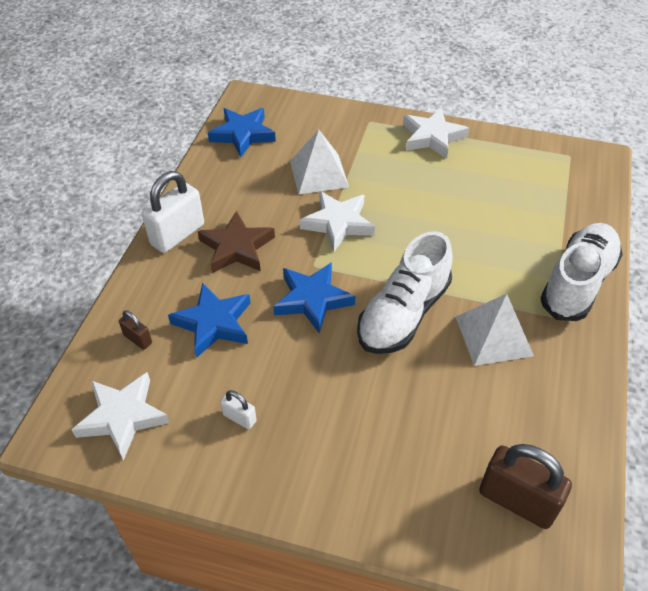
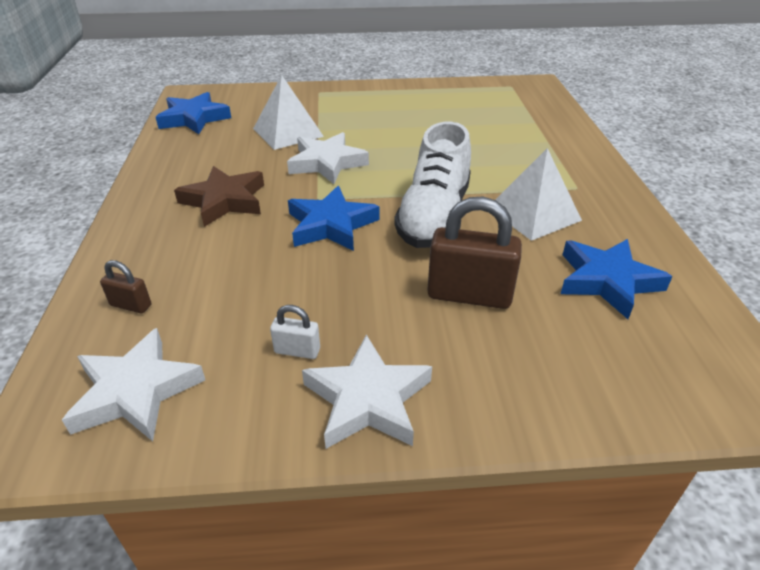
camera: 20 degrees left, 10 degrees down
(177, 234) = (149, 203): white padlock -> none
(214, 323) = (225, 269): blue star -> blue star (607, 281)
(432, 137) = (384, 93): white star -> white star (367, 399)
(517, 501) = (657, 343): brown padlock -> brown padlock (469, 295)
(577, 283) = (580, 161): white shoe -> none

